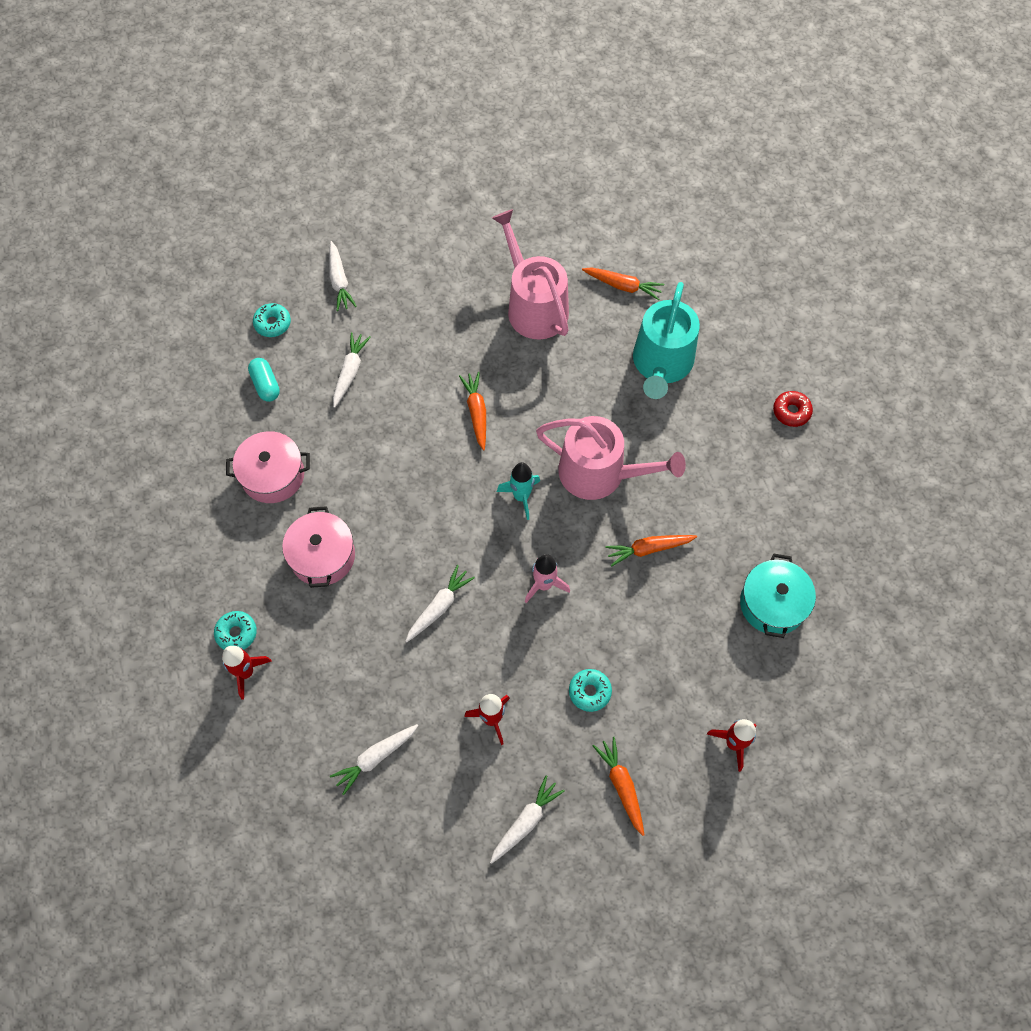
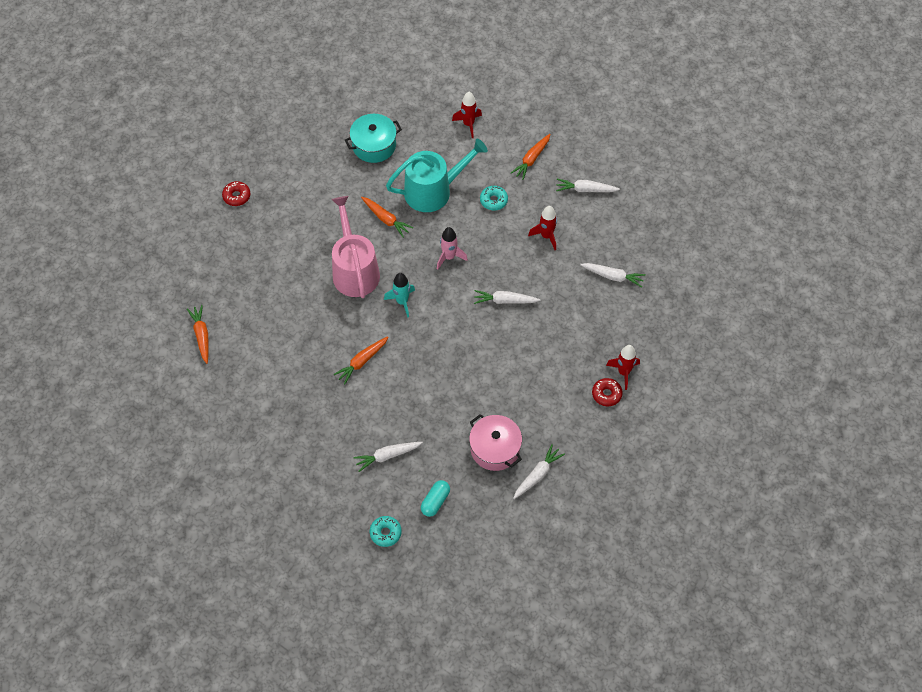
camera: 125 degrees left, 5 degrees down
(236, 633) = (606, 394): turquoise donut -> red donut
(322, 556) = (524, 382): pink pot -> none
(339, 281) = (320, 514): white carrot -> white carrot (537, 475)
(534, 306) = (255, 378): pink watering can -> none
(661, 364) = (250, 281): turquoise watering can -> turquoise watering can (433, 191)

